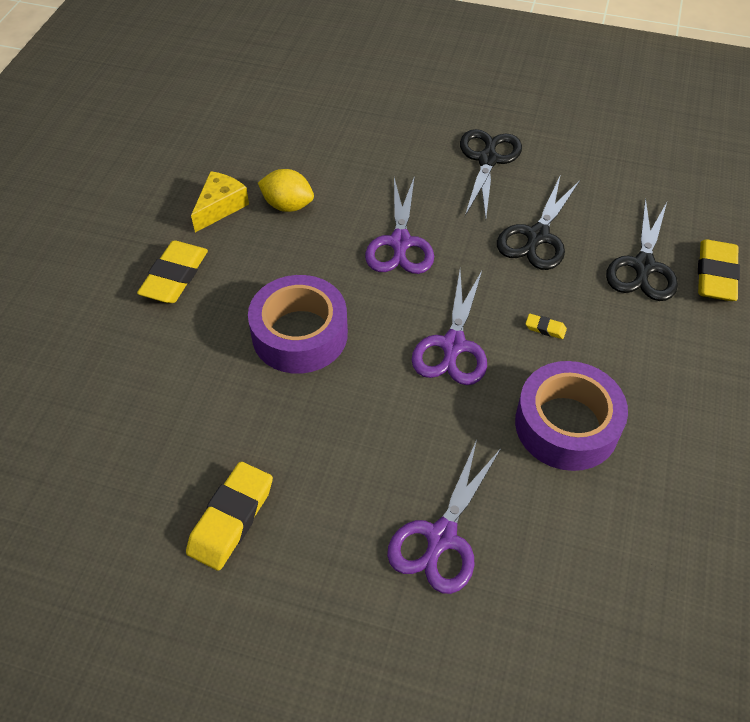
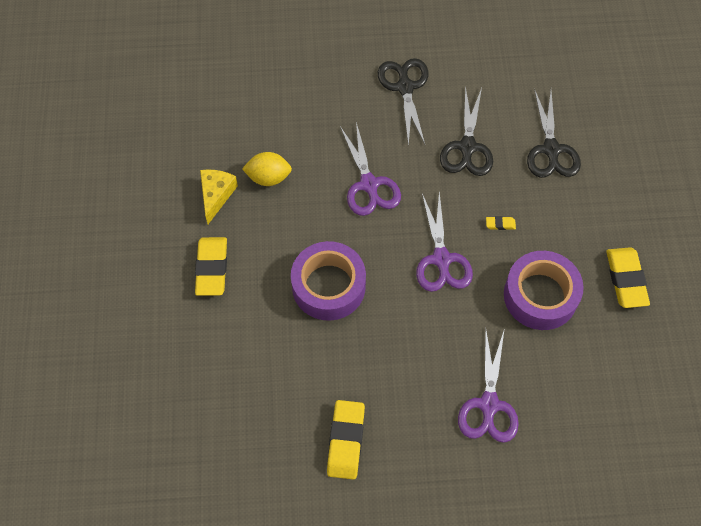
camera: 20 degrees left, 10 degrees up
(715, 275) = (603, 141): yellow eraser -> yellow eraser (626, 280)

